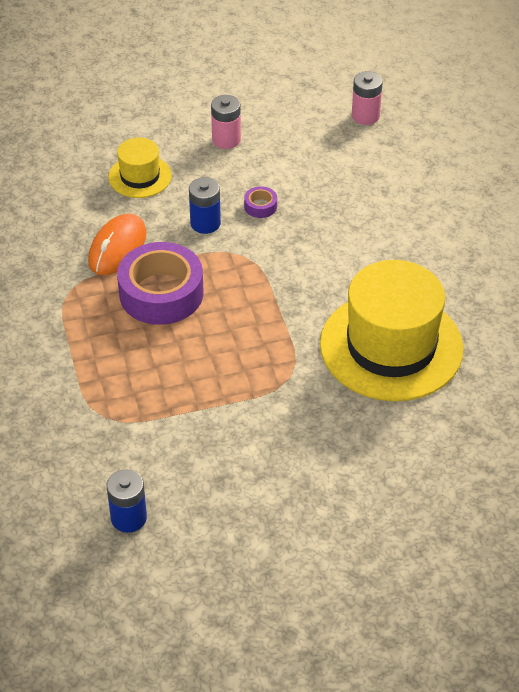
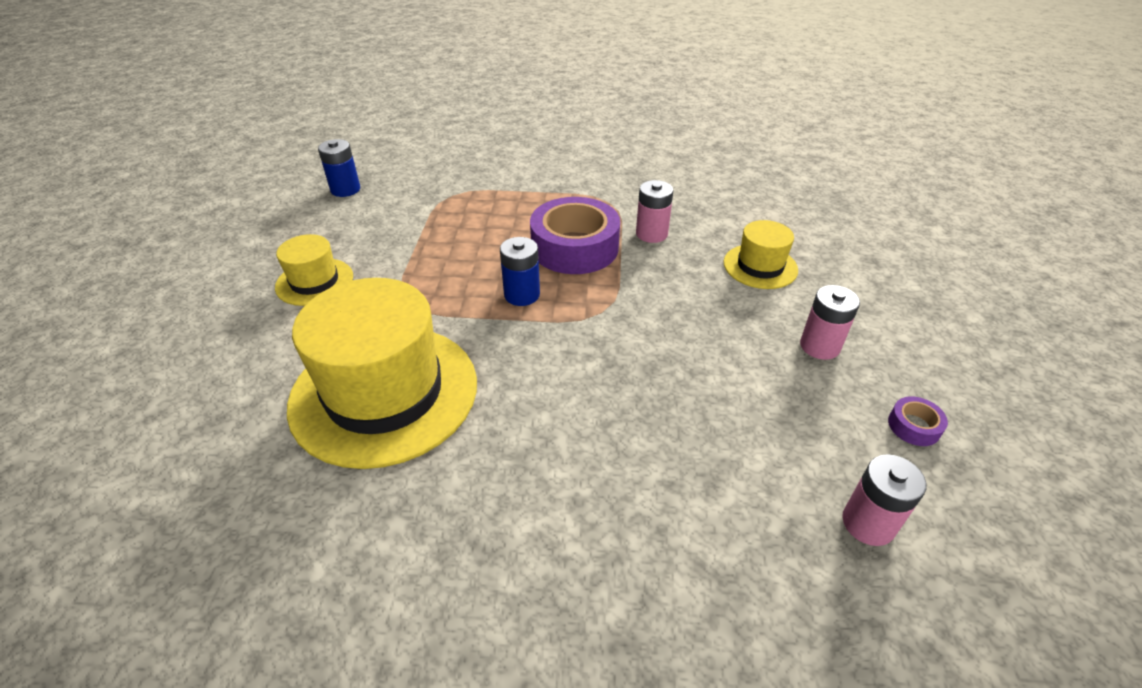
camera: 110 degrees right, 5 degrees down
(117, 248) = (651, 234): orange mouse -> pink battery
(205, 223) = (665, 296): blue battery -> blue battery (522, 295)
(260, 206) = (680, 345): purple tape -> purple tape (914, 426)
(295, 455) = (314, 282): none -> yellow hat

